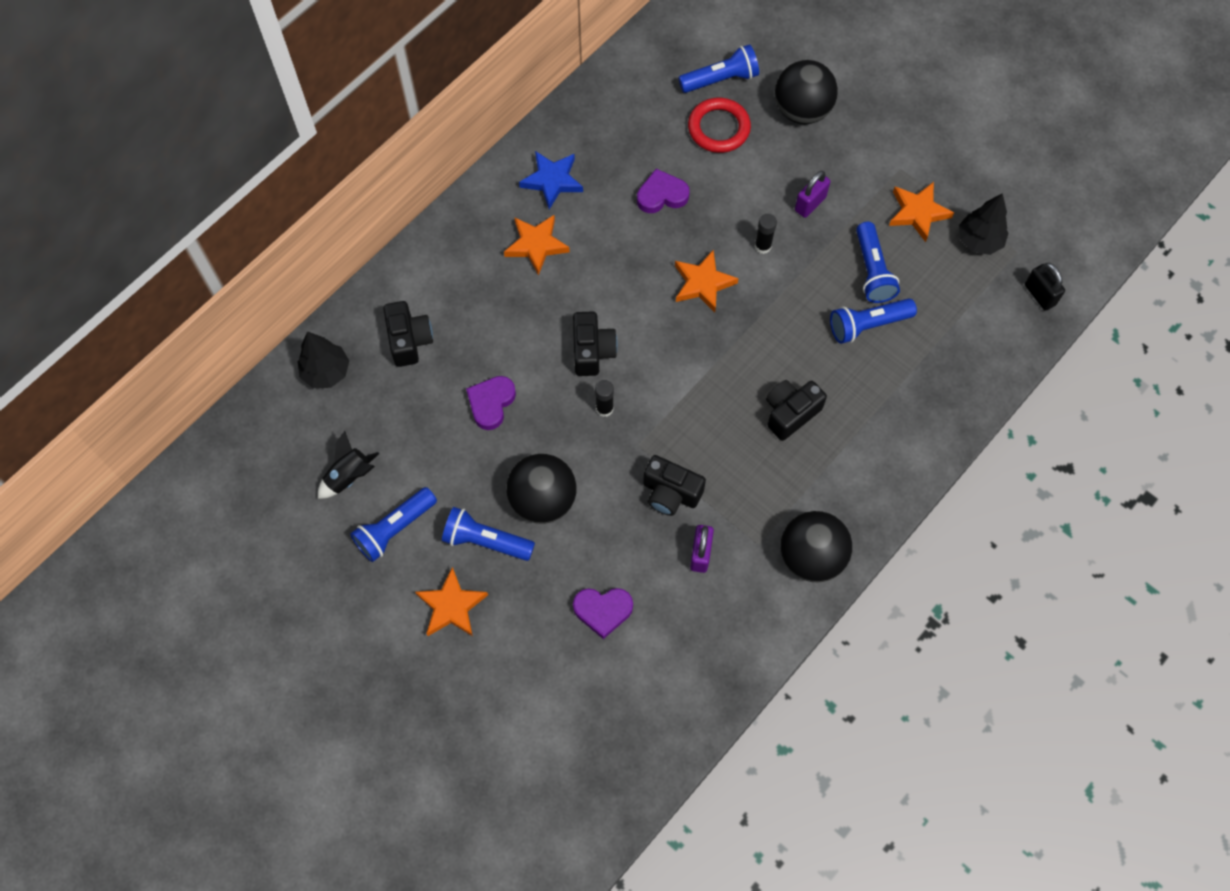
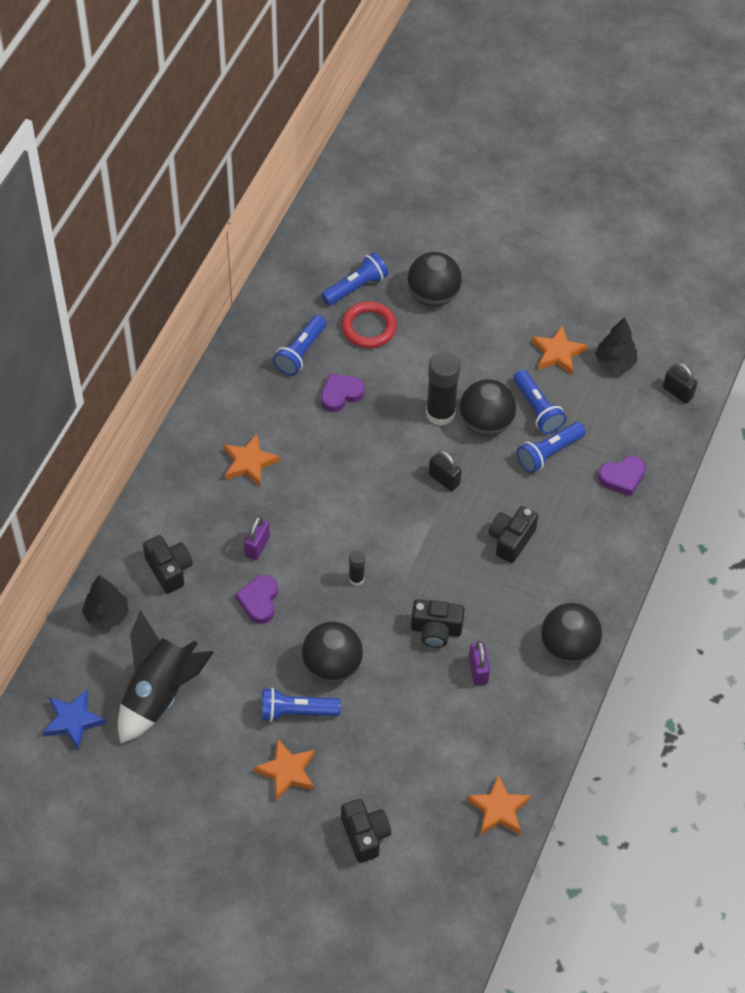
camera: 20 degrees left, 10 degrees down
(349, 476) = (159, 694): black rocket -> black rocket, size x1.96
(395, 529) = (215, 725): blue flashlight -> blue flashlight (301, 352)
(552, 181) = (243, 406): blue star -> blue star (73, 720)
(592, 351) = (329, 535): black camera -> black camera (365, 835)
(603, 611) = (414, 738): purple heart -> purple heart (622, 477)
(703, 283) = (401, 456): orange star -> orange star (499, 809)
(740, 323) = (444, 479): none -> black padlock
(762, 246) = (440, 413): black glue stick -> black glue stick, size x2.01
(809, 271) = (485, 423): none -> black ball
(810, 204) = (467, 369): purple padlock -> purple padlock (257, 546)

